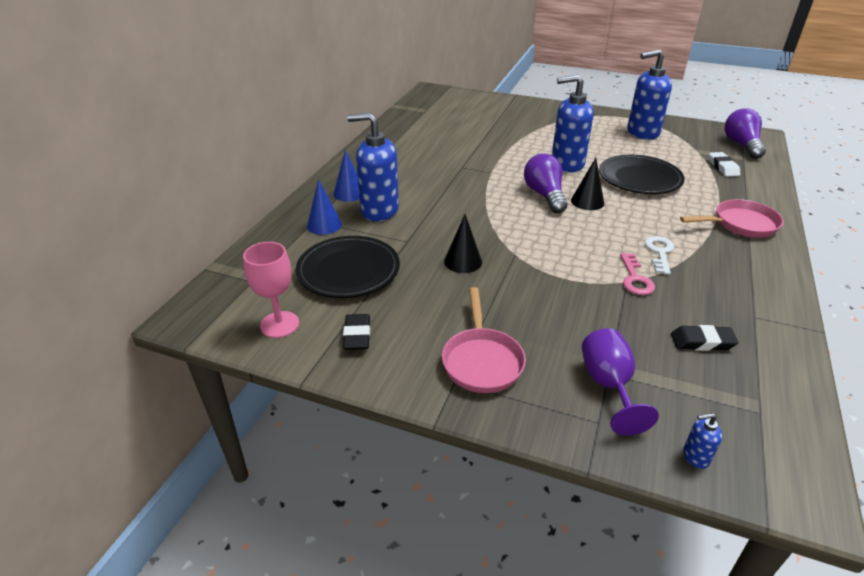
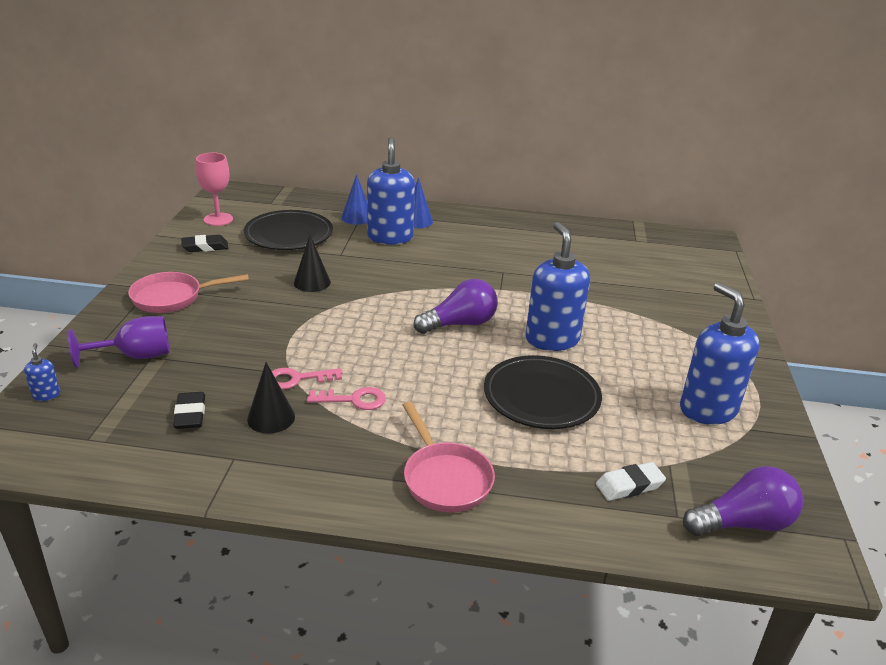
camera: 75 degrees right, 5 degrees down
(587, 201) = (457, 353): black cone -> black cone (271, 418)
(659, 252) = (353, 400): white key -> pink key

